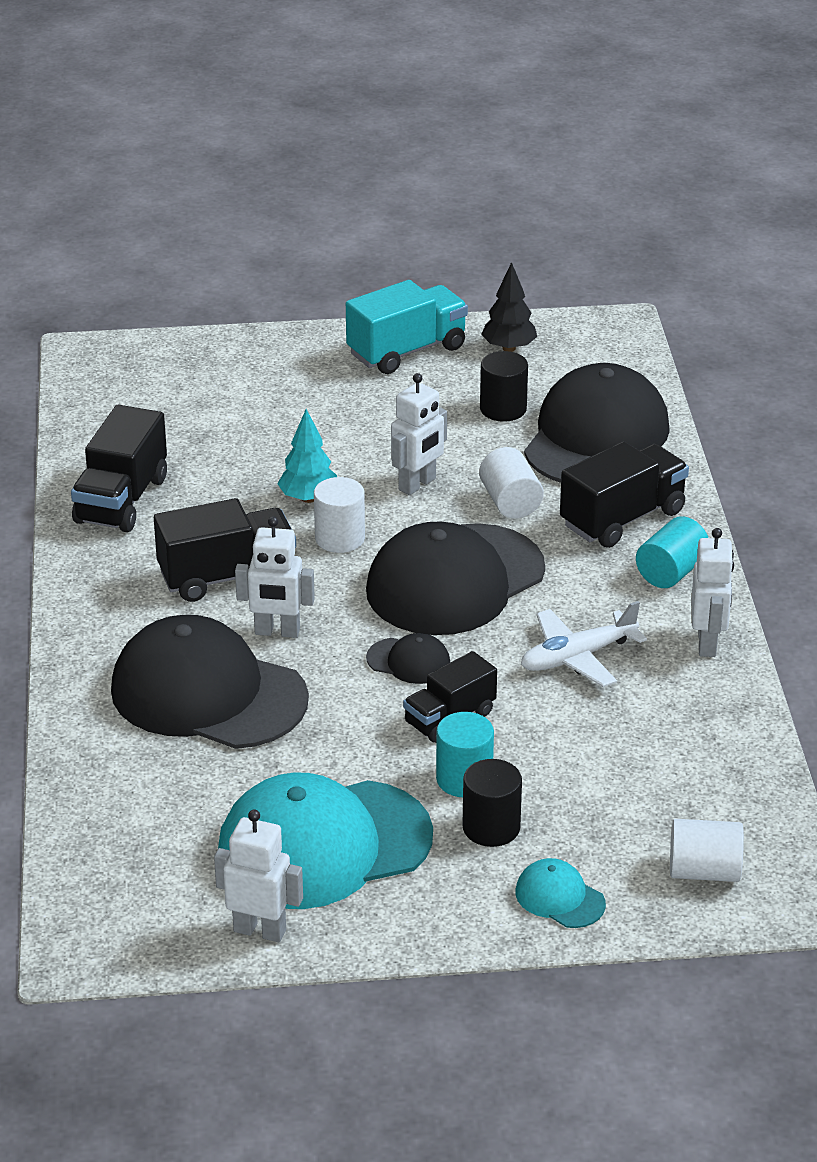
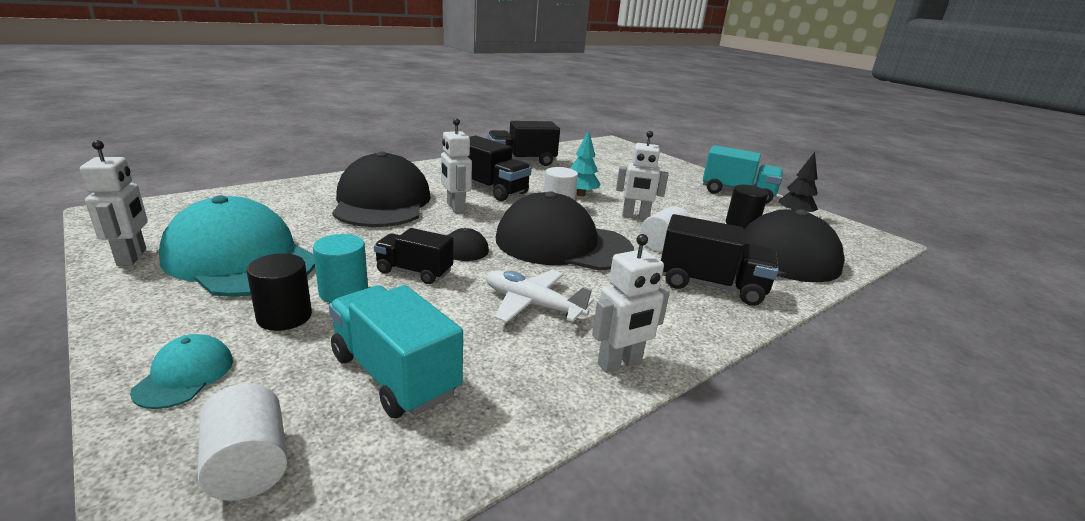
camera: 55 degrees right, 10 degrees down
(638, 777) = (394, 375): none -> turquoise truck
(671, 572) = (683, 321): turquoise cylinder -> none

